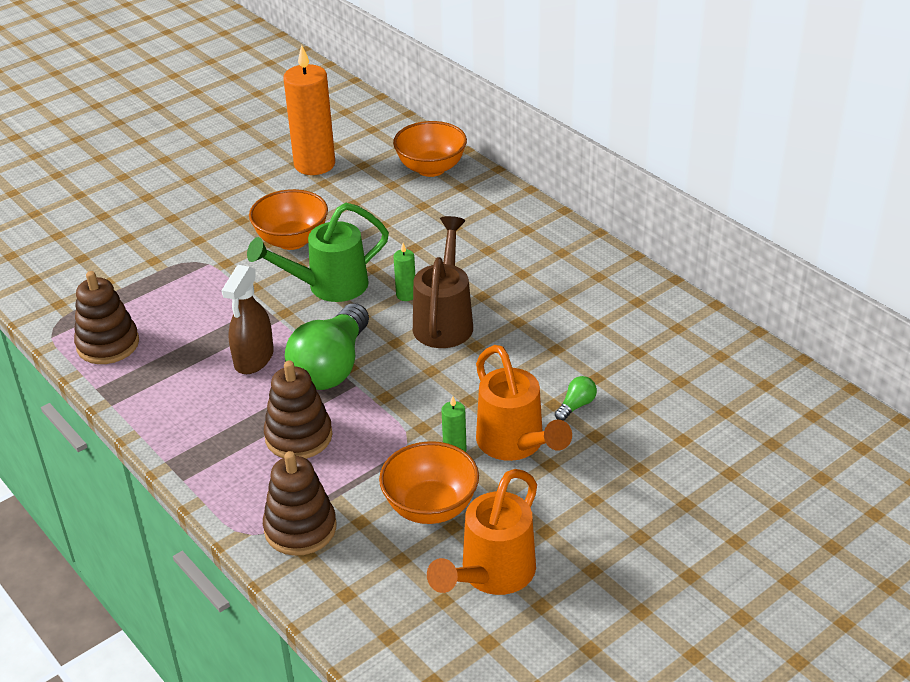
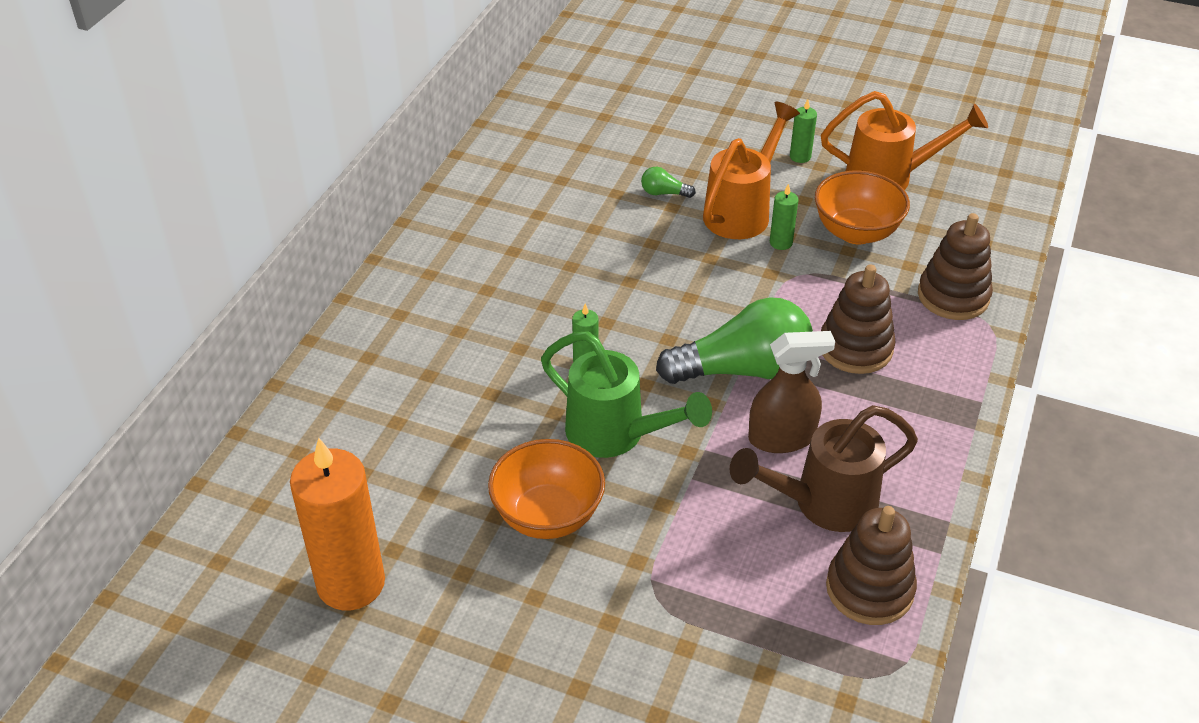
camera: 120 degrees left, 5 degrees up
(431, 168) = (303, 449): orange bowl -> none
(445, 320) = (606, 317): brown watering can -> brown watering can (822, 504)
(570, 523) = (800, 156): none -> green candle

